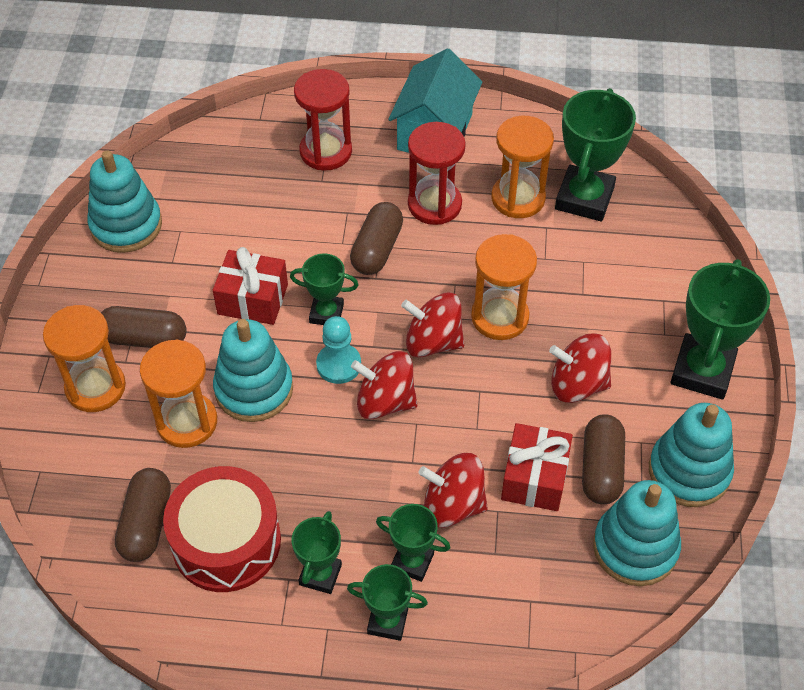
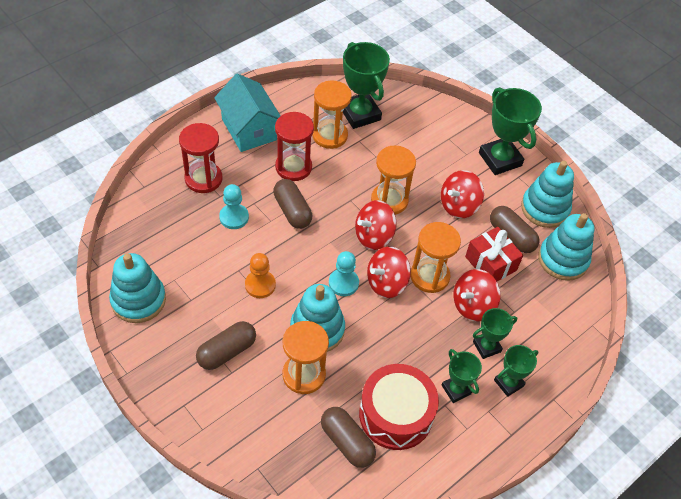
camera: 50 degrees left, 0 degrees up
(95, 387) = (232, 399): orange hourglass -> orange hourglass (429, 276)
(253, 299) = (260, 285): red gift -> orange pawn
(309, 212) = (234, 217): none -> turquoise pawn
(326, 313) = (306, 262): green trophy -> none

